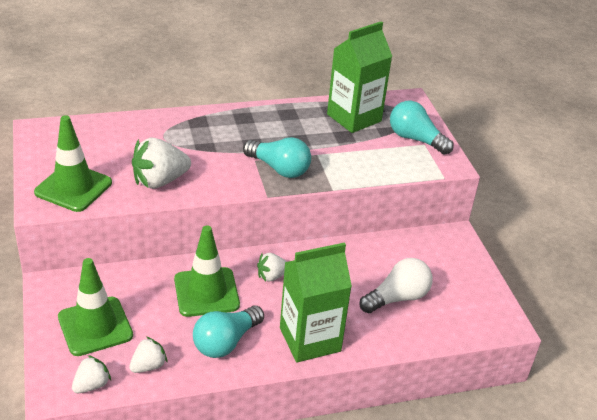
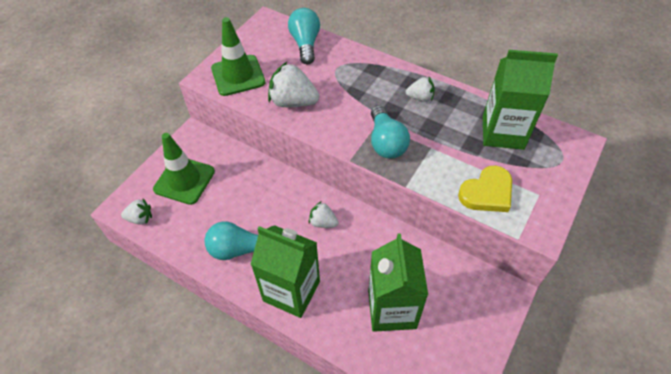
camera: 50 degrees right, 15 degrees up
(148, 366) = (180, 230): white strawberry -> white strawberry (420, 97)
(206, 292) = (269, 203): green traffic cone -> none
(391, 161) = (487, 192): none -> yellow heart
(397, 298) = (392, 309): white light bulb -> green carton
(415, 139) = (536, 185): turquoise light bulb -> turquoise light bulb (305, 44)

